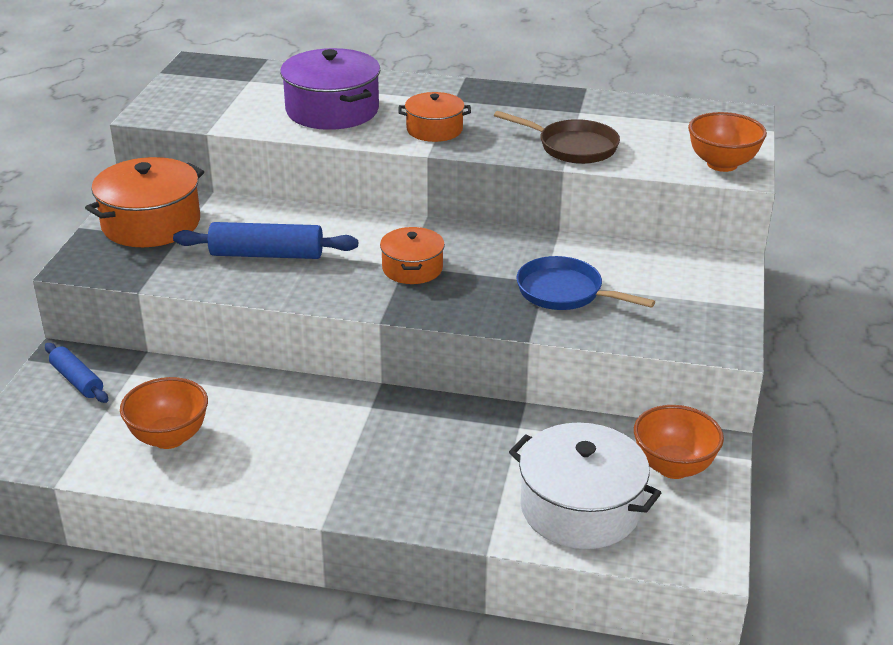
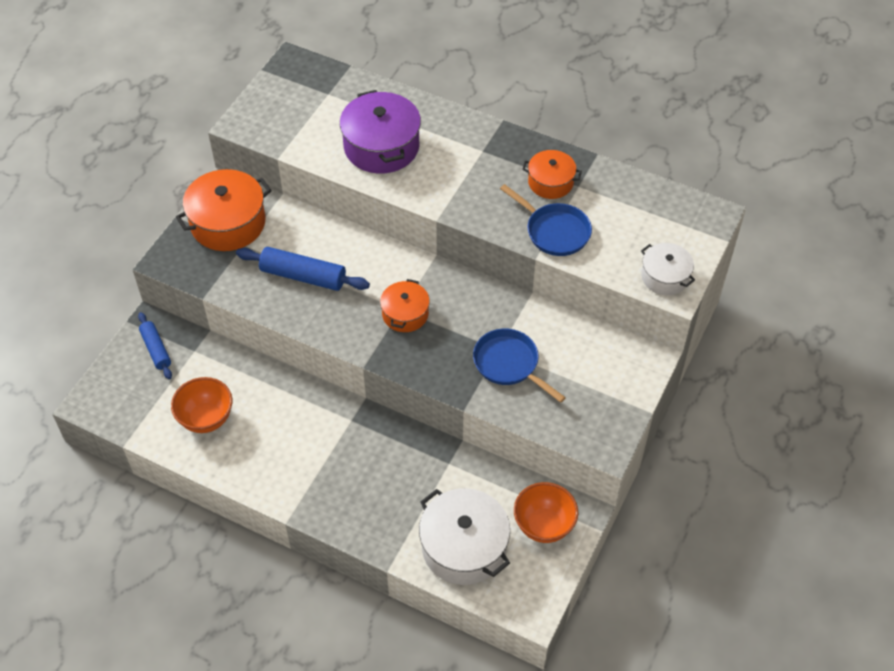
camera: 15 degrees right, 20 degrees up
(434, 129) = (453, 187): orange pot -> orange pot (550, 182)
(573, 147) = (554, 231): brown pan -> blue pan
(722, 164) = (665, 277): orange bowl -> white pot

